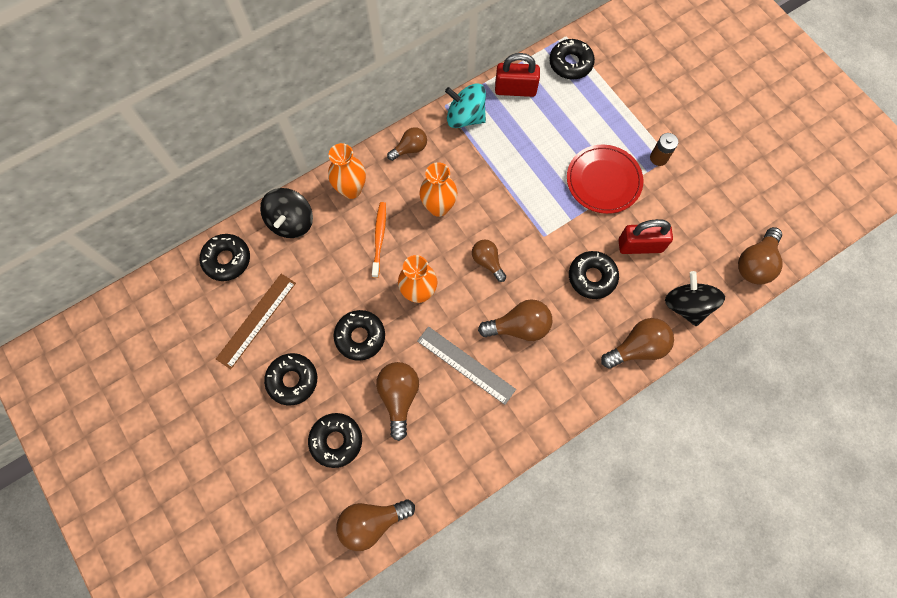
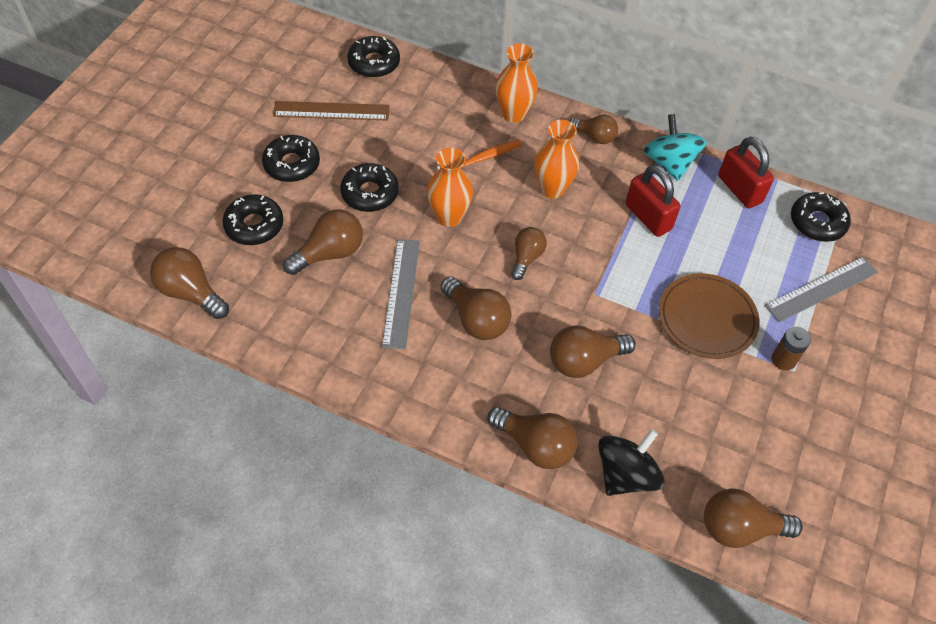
camera: 55 degrees right, 15 degrees down
(291, 222) = (445, 88): black spinning top -> none
(592, 277) = (584, 361): black donut -> brown light bulb
(603, 181) = (707, 318): red plate -> brown plate
(621, 98) = (821, 289): none -> grey ruler
(640, 245) = (660, 391): red padlock -> red padlock (648, 217)

